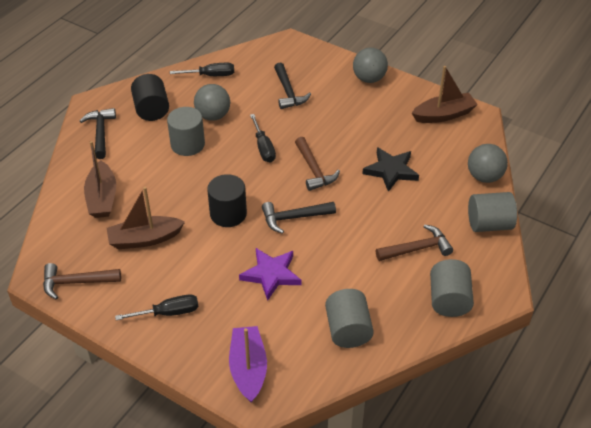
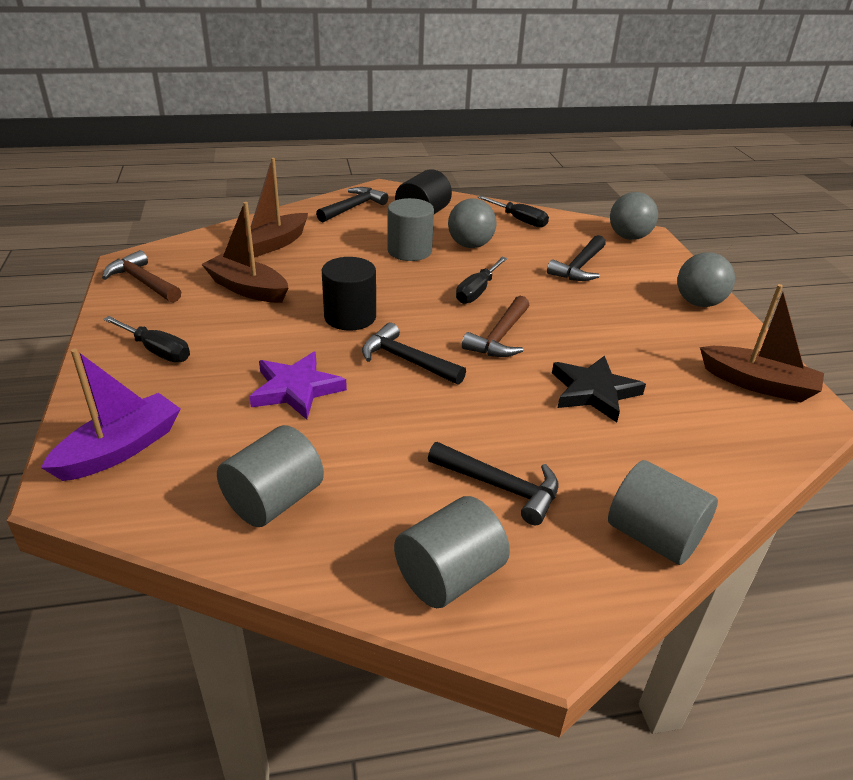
camera: 45 degrees right, 10 degrees down
(417, 249) = (500, 487): brown hammer -> black hammer
(484, 177) = (728, 480): grey ball -> grey ball (629, 237)

